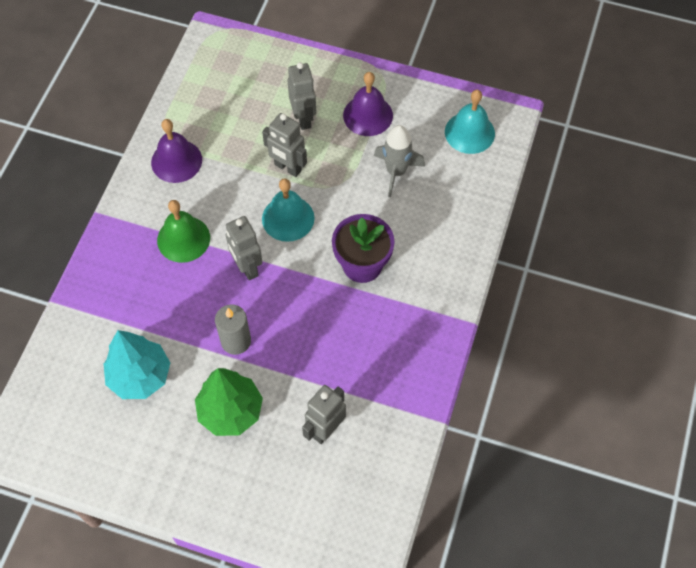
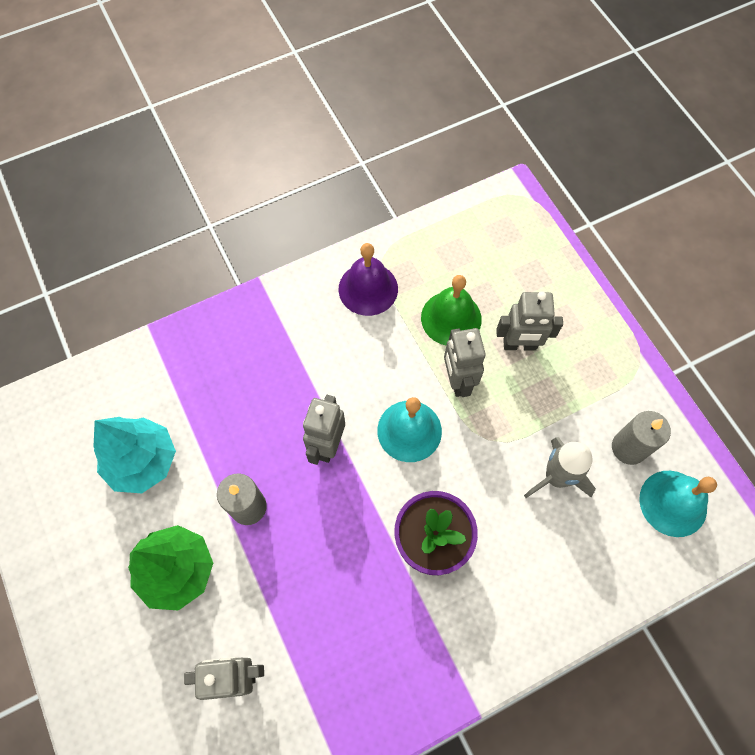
camera: 45 degrees right, 5 degrees up
(183, 239) = (302, 367): green bell -> green bell (451, 318)
(303, 118) = (519, 345): grey robot -> grey robot turned 60 degrees clockwise
(368, 115) = (584, 394): purple bell -> none
(419, 123) = (628, 448): none -> grey candle

